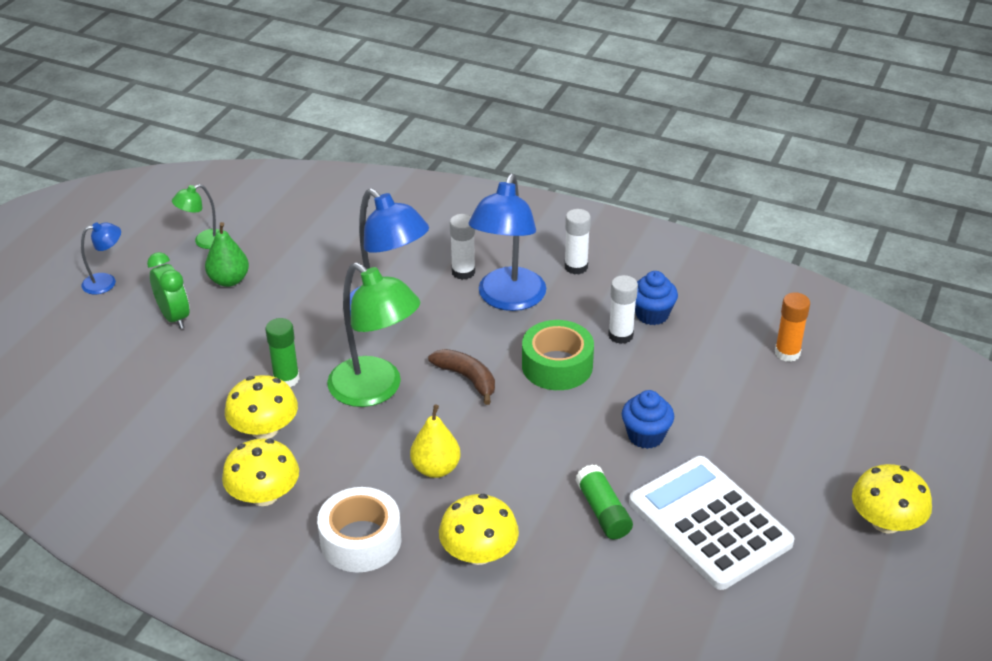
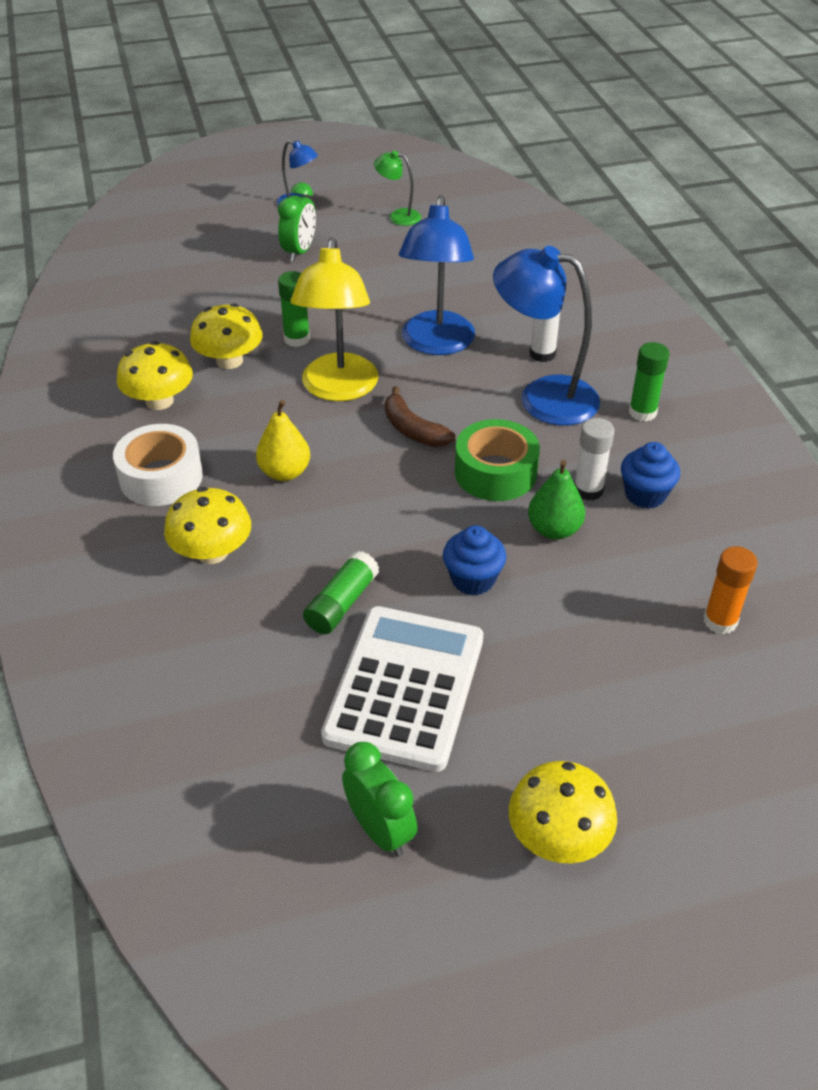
camera: 50 degrees right, 5 degrees up
(229, 280) = (371, 251): green pear -> green pear (554, 530)
(375, 390) = (338, 389): green lamp -> yellow lamp
(467, 378) = (413, 430): brown banana -> brown banana turned 135 degrees clockwise
(508, 299) = (543, 397): blue lamp -> blue lamp turned 45 degrees clockwise
(576, 267) = (642, 412): white glue stick -> green glue stick
(815, 600) = (380, 830): none -> green clock

